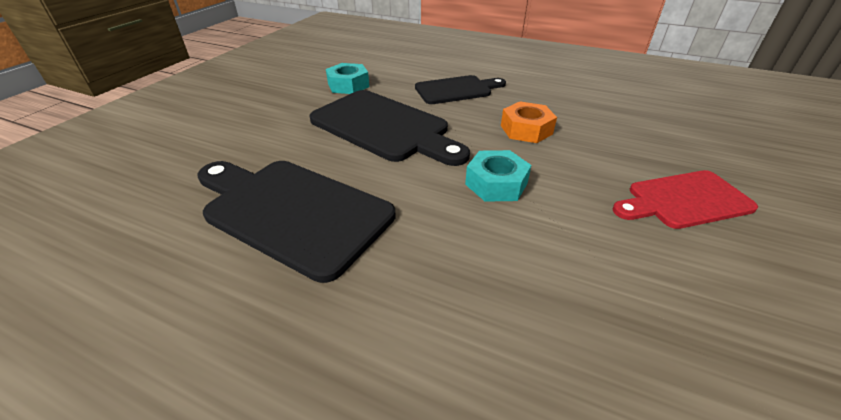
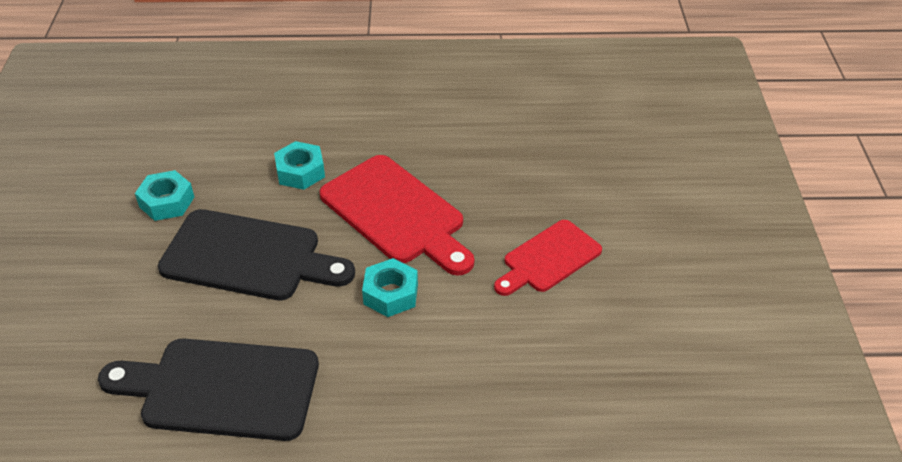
camera: 25 degrees left, 5 degrees up
(456, 90) = (300, 172): black cutting board -> turquoise nut
(526, 130) = (396, 213): orange nut -> red cutting board

